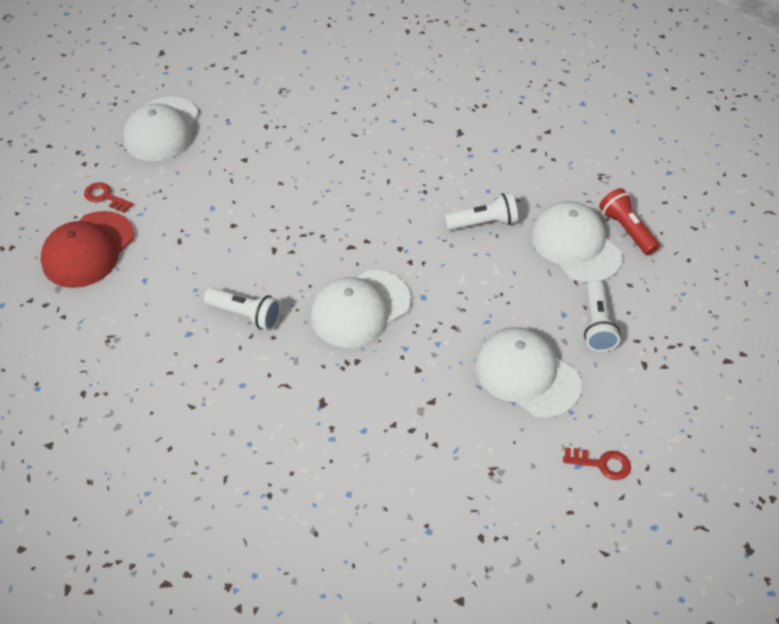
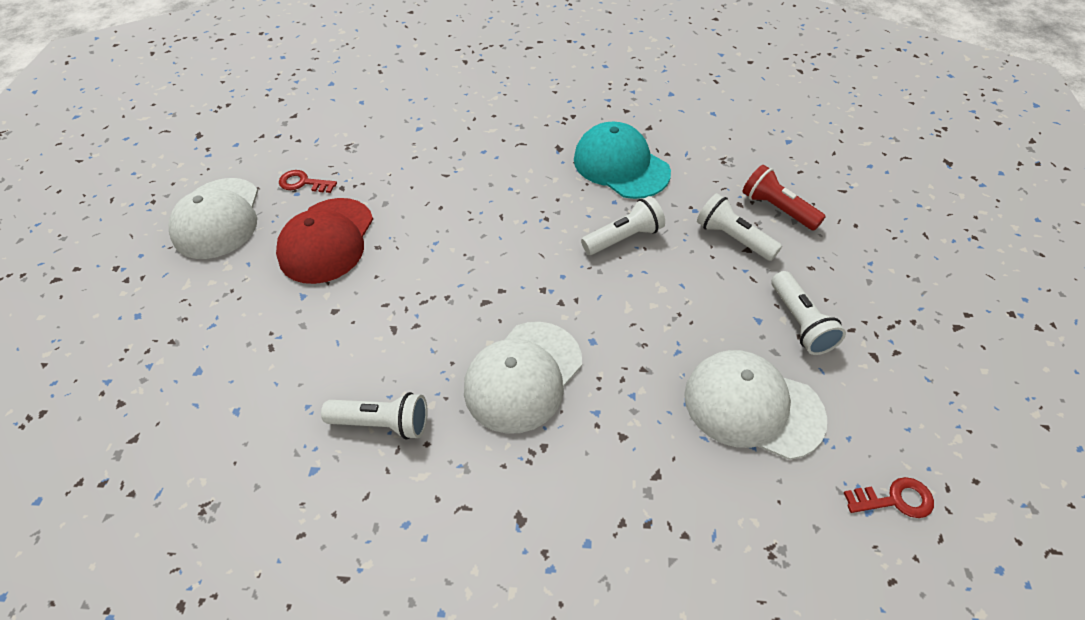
camera: 15 degrees left, 0 degrees up
(88, 249) = (151, 389): red cap -> red cap (327, 240)
(105, 197) = (161, 315): red key -> red key (303, 183)
(507, 160) = (621, 165): none -> turquoise cap
(575, 245) = (733, 238): white cap -> white flashlight

